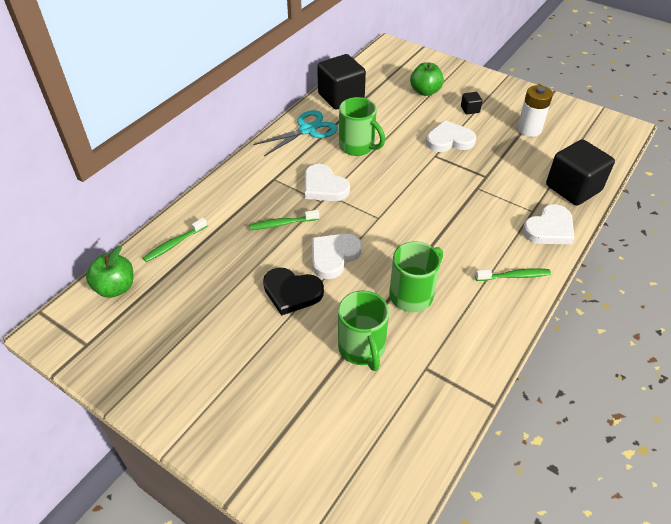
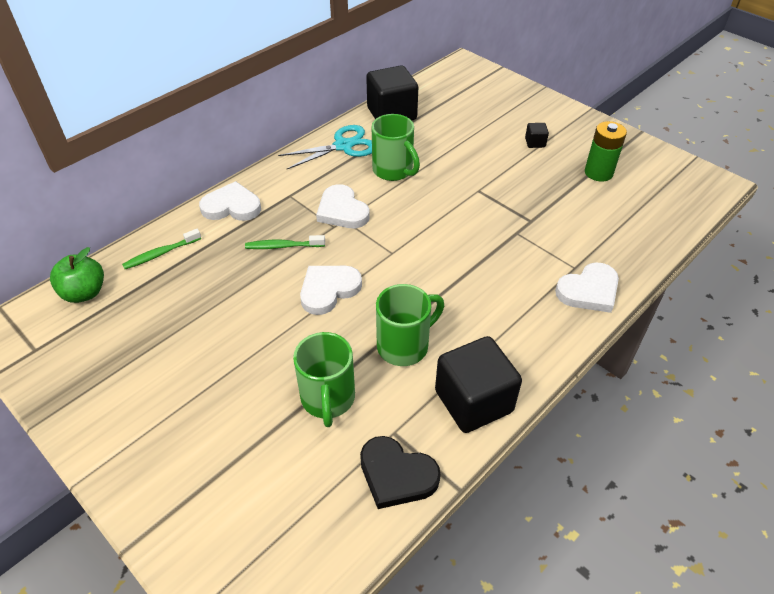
camera: 10 degrees right, 0 degrees up
(292, 292) = (270, 324): black heart -> black heart (396, 475)
(425, 91) = (489, 117): green apple -> none
(449, 140) = (500, 175): white heart -> white heart (232, 206)
(514, 276) = (530, 341): green toothbrush -> none
(529, 129) = (598, 173): white battery -> green battery
(573, 188) = (632, 247): black cube -> black cube (473, 401)

